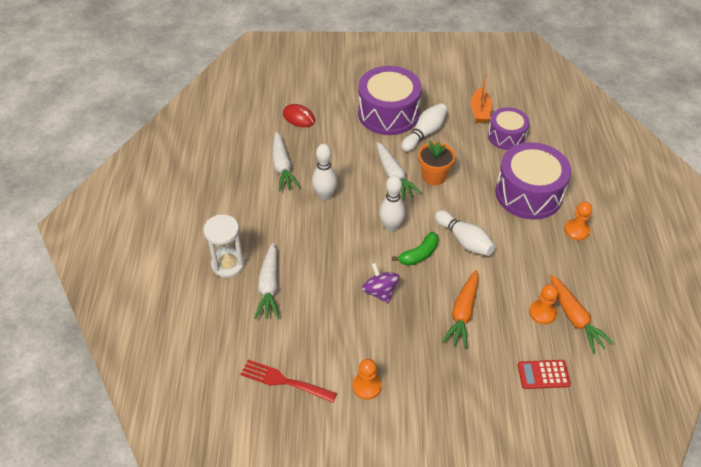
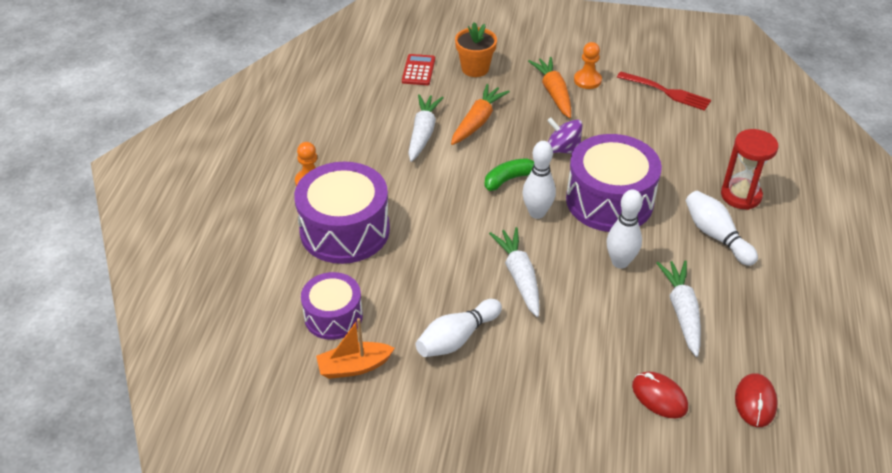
camera: 170 degrees left, 5 degrees down
(228, 264) = (741, 196): white hourglass -> red hourglass
(243, 121) = (755, 402): none -> red mouse
(269, 287) = (688, 168): white carrot -> white carrot (423, 133)
(380, 292) = (562, 149): purple spinning top -> purple spinning top turned 135 degrees clockwise
(388, 113) = (507, 383): purple drum -> purple drum (609, 201)
(434, 176) = (463, 269): orange flower pot -> orange flower pot (475, 68)
(464, 240) = (450, 187): white bowling pin -> white bowling pin (716, 236)
(480, 111) = (354, 366): orange boat -> orange boat turned 120 degrees counterclockwise
(542, 313) = (394, 113): orange pawn -> none
(543, 374) = (418, 70): red calculator -> red calculator turned 90 degrees counterclockwise
(575, 318) = (364, 105): orange carrot -> orange carrot (553, 93)

